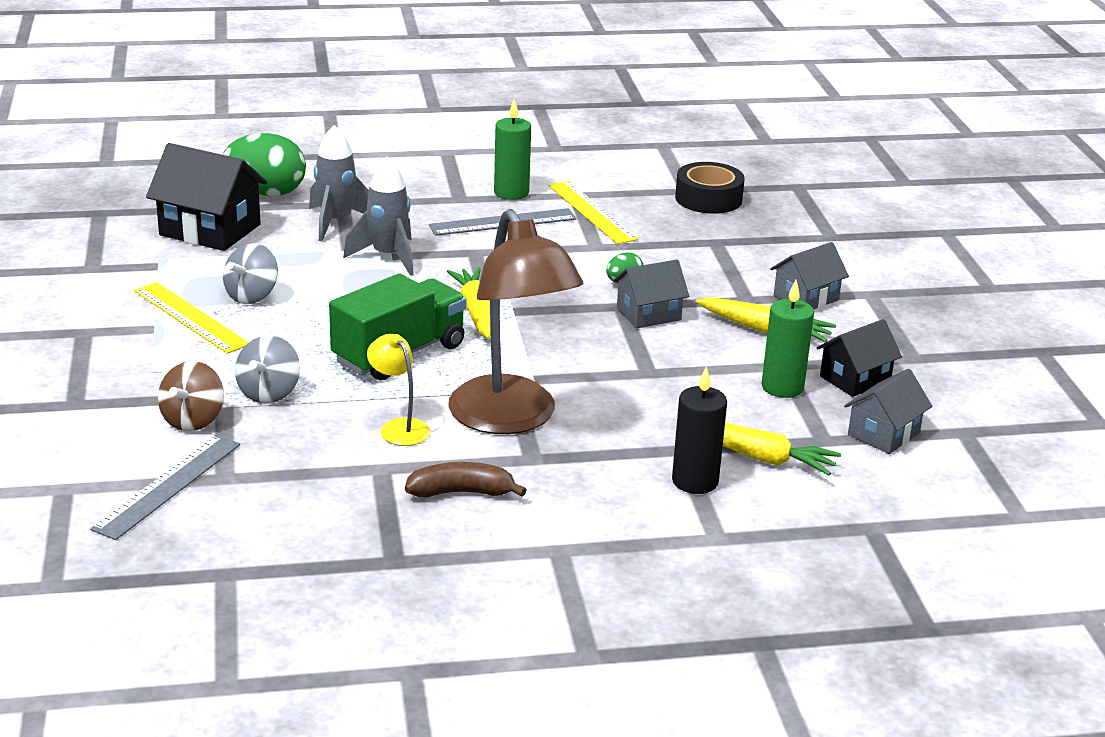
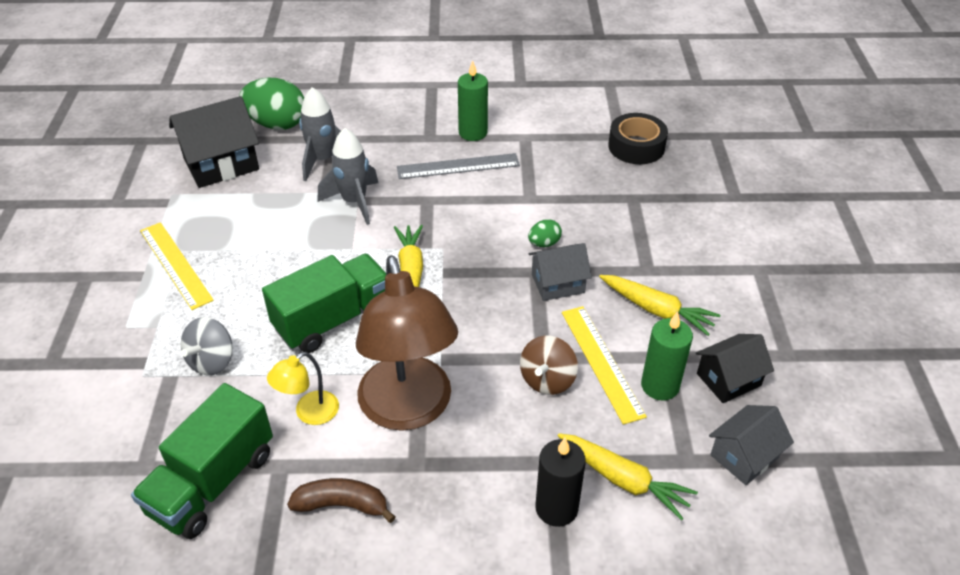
camera: 10 degrees right, 15 degrees up
(168, 486) = (93, 474): grey ruler -> none
(193, 420) = (139, 391): brown spinning top -> brown spinning top (547, 380)
(210, 230) = (221, 164): black house -> black house turned 60 degrees counterclockwise
(252, 296) = (232, 242): grey spinning top -> none
(309, 484) = (212, 482): none -> green truck
(399, 427) = (309, 413): yellow lamp -> yellow lamp turned 105 degrees counterclockwise
(592, 212) = (535, 158): yellow ruler -> yellow ruler (602, 362)
(806, 298) = (700, 271): grey house -> none

